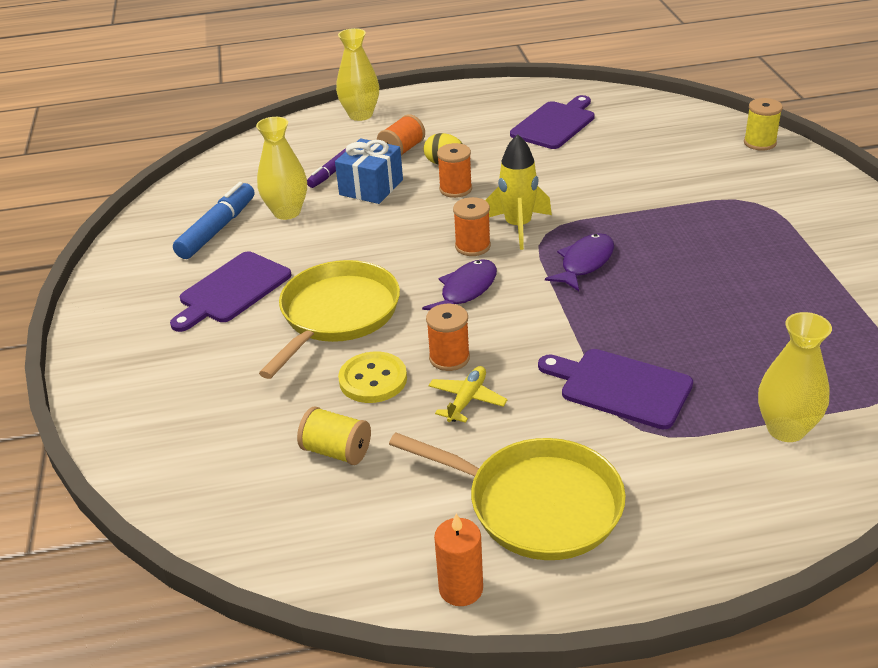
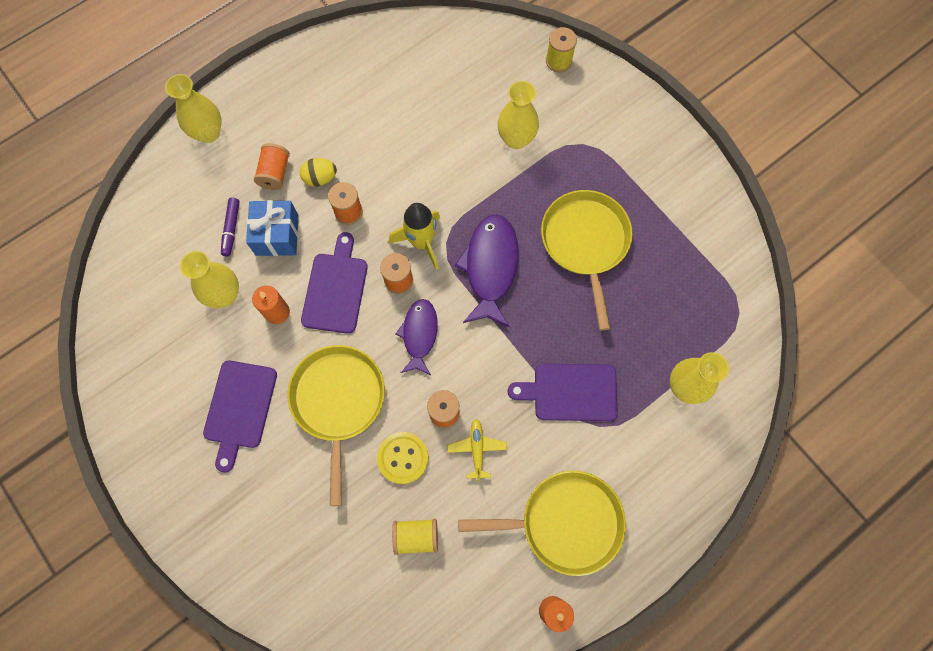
camera: 30 degrees left, 35 degrees up
(217, 229) = (179, 340): blue marker -> none
(328, 236) = (277, 312): none -> orange candle
(554, 124) = (386, 89): purple cutting board -> purple cutting board (335, 289)
(584, 263) = (490, 267): purple fish -> purple fish, size x1.54
(676, 182) = (516, 139): none -> yellow vase
(715, 273) = (585, 242): none -> yellow pan

